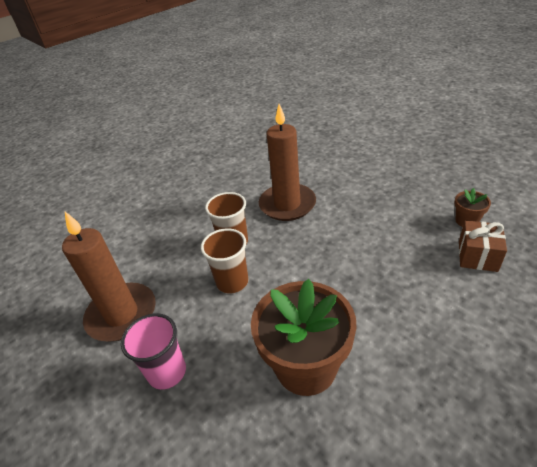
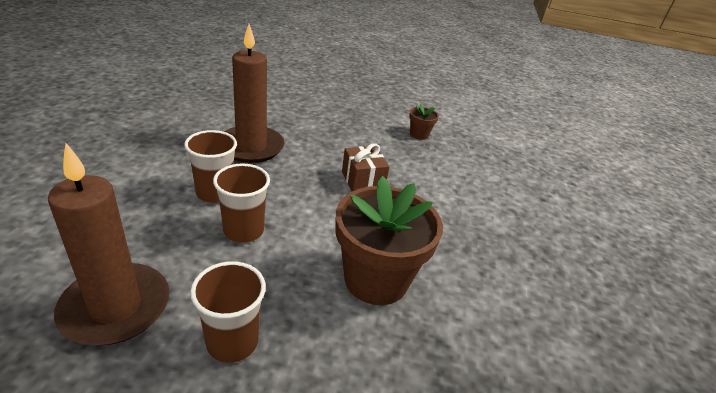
camera: 45 degrees left, 5 degrees down
(167, 372) = (232, 342): pink cup -> brown cup
(477, 256) = (444, 158): brown gift -> brown gift (362, 181)

